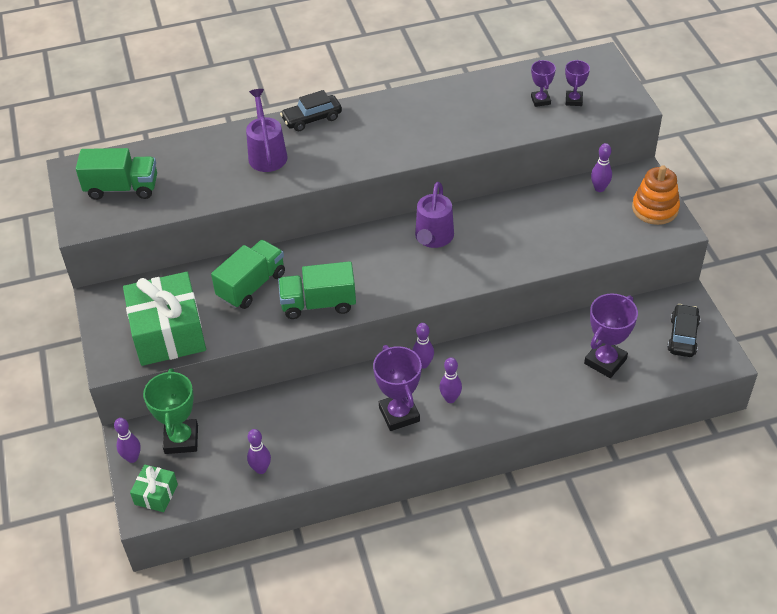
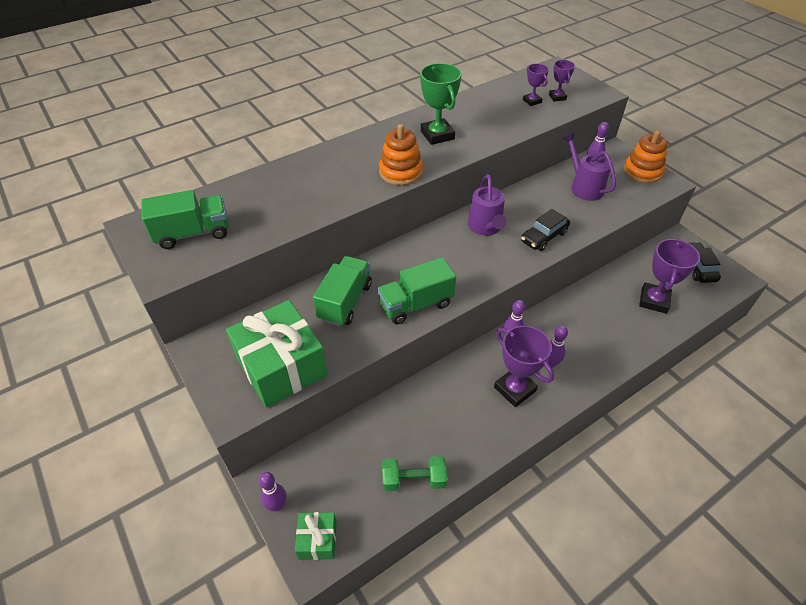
camera: 20 degrees left, 0 degrees up
(181, 439) = (321, 470): green trophy -> green trophy (437, 135)
(261, 469) = (413, 480): purple bowling pin -> green dumbbell
(267, 154) = (324, 179): purple watering can -> purple watering can (584, 187)
(312, 119) = (351, 144): black car -> black car (544, 237)
(347, 162) = (400, 172): none -> orange stacking toy

